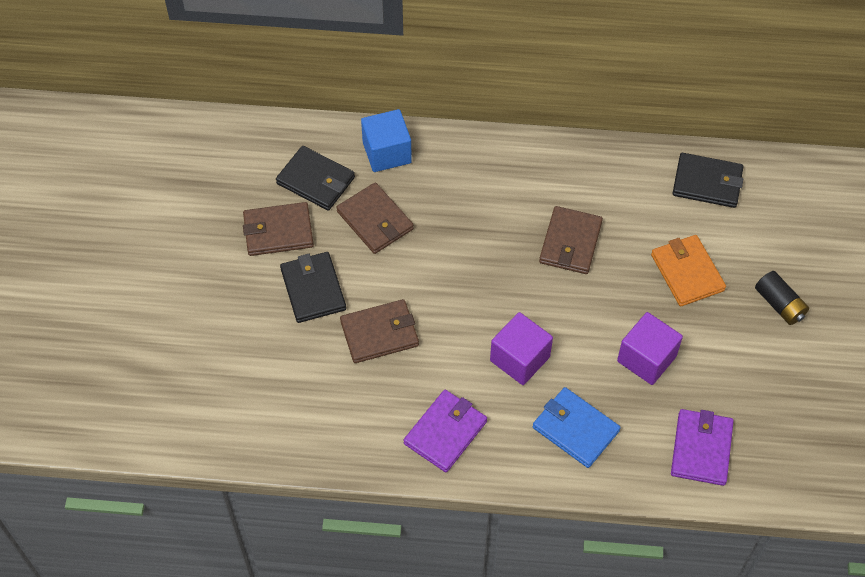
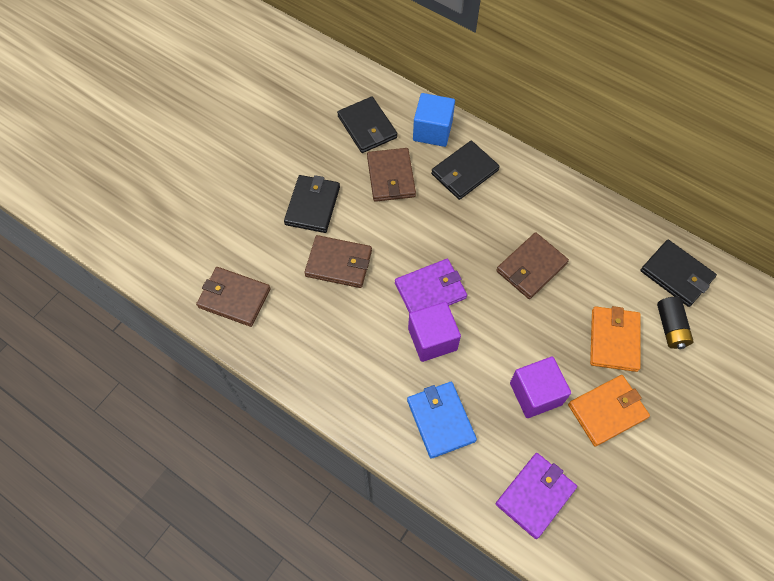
camera: 30 degrees right, 5 degrees up
(278, 231) = (316, 151): brown wallet -> brown wallet (234, 298)
(445, 432) = (338, 366): purple wallet -> purple wallet (430, 290)
(447, 180) = (464, 172): none -> black wallet
(719, 340) = (607, 411): none -> orange wallet
(779, 304) = (679, 408): black battery -> black battery (671, 327)

